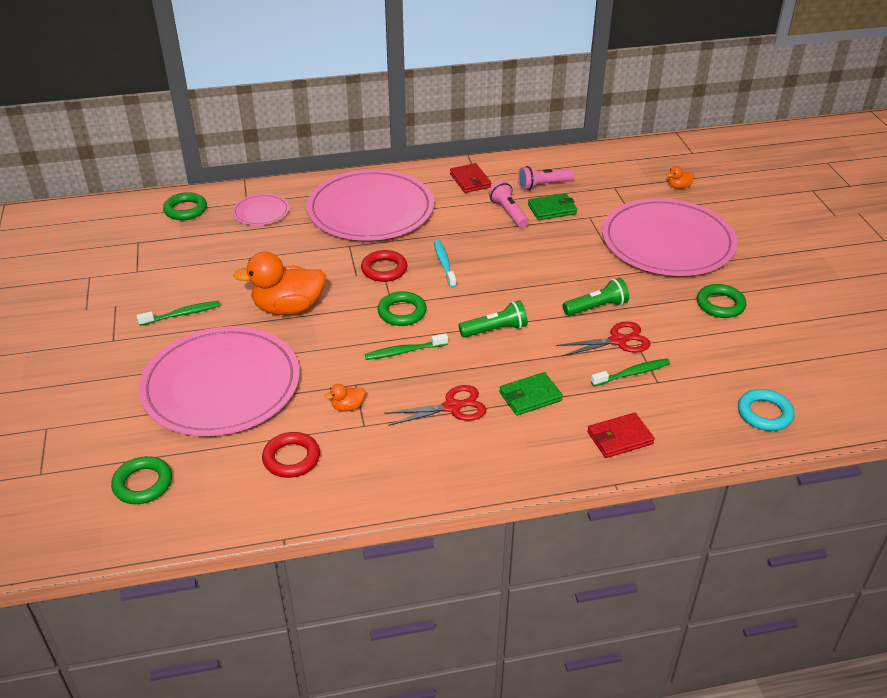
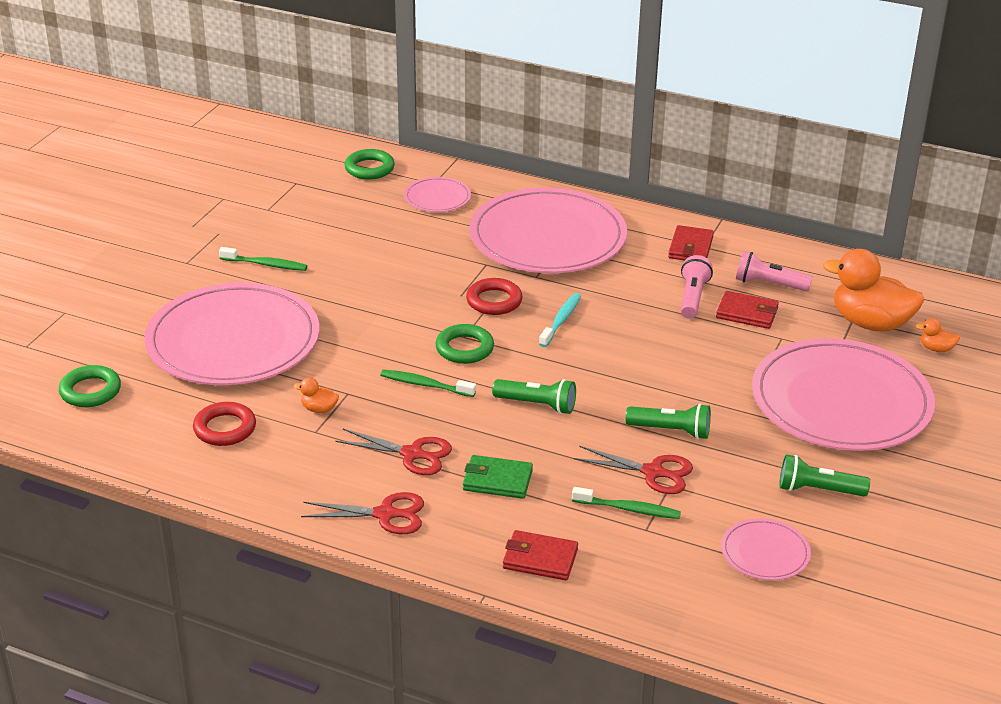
camera: 35 degrees right, 5 degrees down
(288, 308) = (363, 299): orange duck -> orange duck (870, 323)
(484, 462) = (386, 514): none -> red scissors
(552, 209) = (747, 313): green wallet -> red wallet
(720, 304) = (818, 490): green ring -> green flashlight
(739, 360) = (765, 552): none -> pink plate
(764, 413) = (724, 614): turquoise ring -> none

